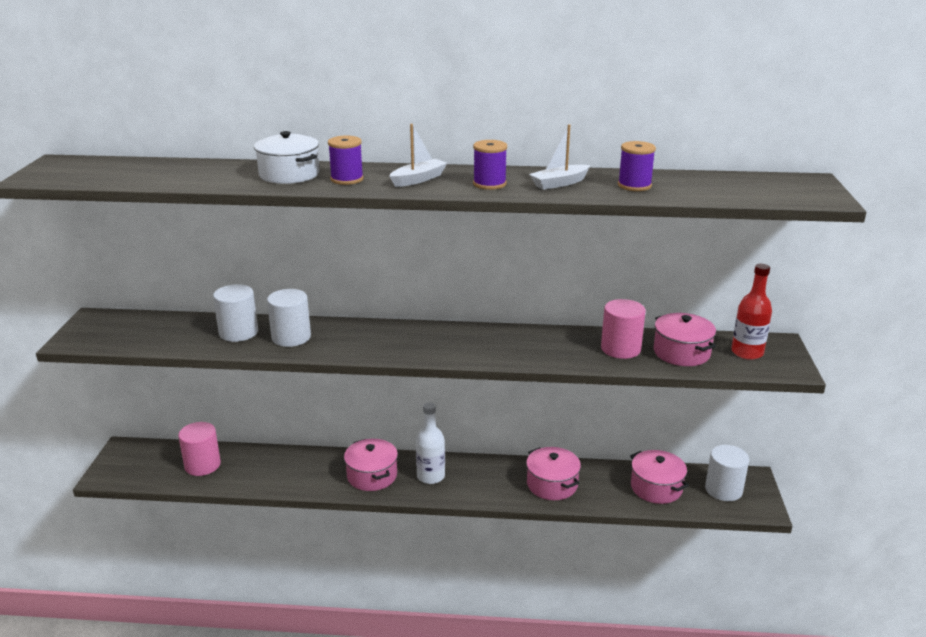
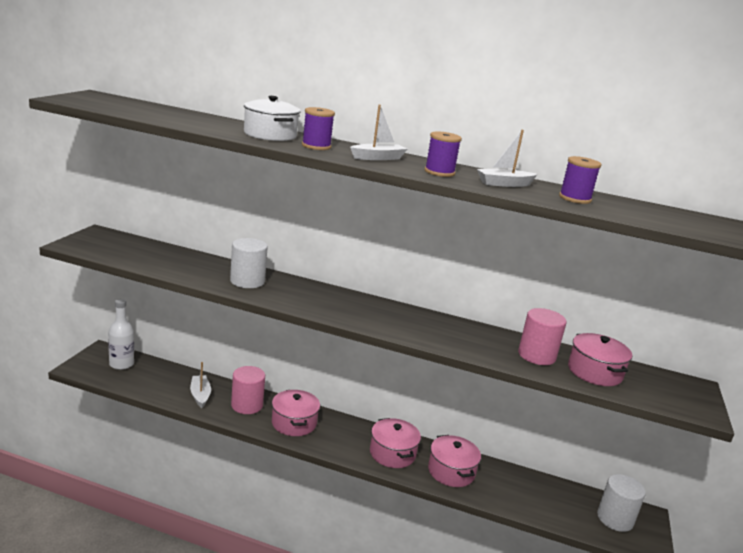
camera: 10 degrees right, 5 degrees down
(202, 465) = (158, 379): pink cylinder -> pink cylinder (247, 405)
(238, 332) = (206, 268): white cylinder -> none
(257, 471) = (200, 395): none -> white boat
(431, 476) = (344, 436): white bottle -> white bottle (121, 364)
(656, 488) = (549, 500): pink pot -> pink pot (392, 453)
(747, 352) = (660, 387): red bottle -> none

